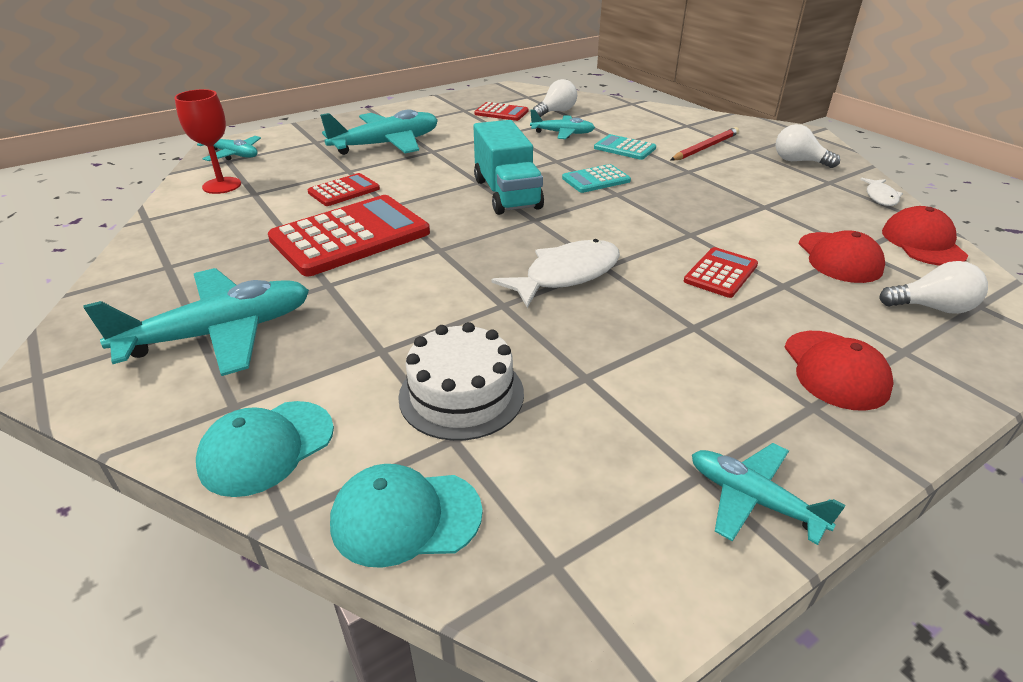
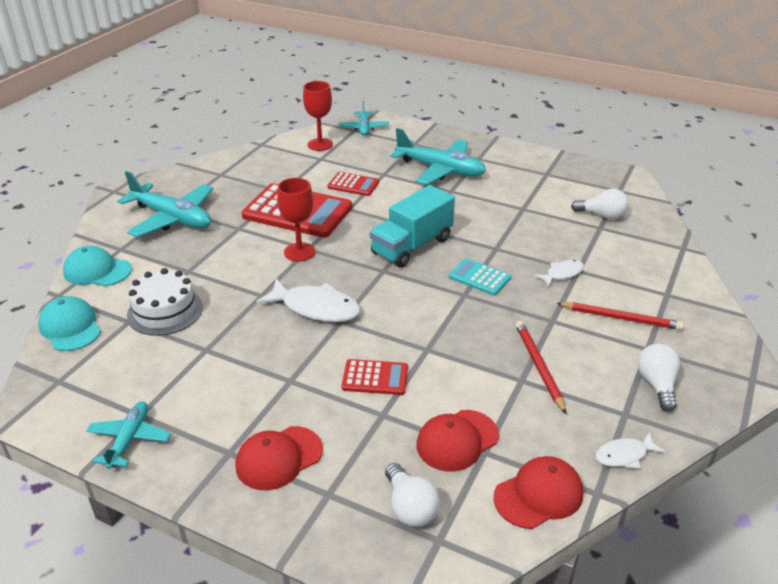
camera: 60 degrees right, 0 degrees up
(440, 256) = (299, 252): none -> red goblet
(501, 112) = (563, 191): red calculator -> none
(562, 133) = (556, 234): turquoise plane -> none
(624, 148) = (562, 274): turquoise calculator -> white fish
(750, 194) = (538, 367): none -> red pencil

